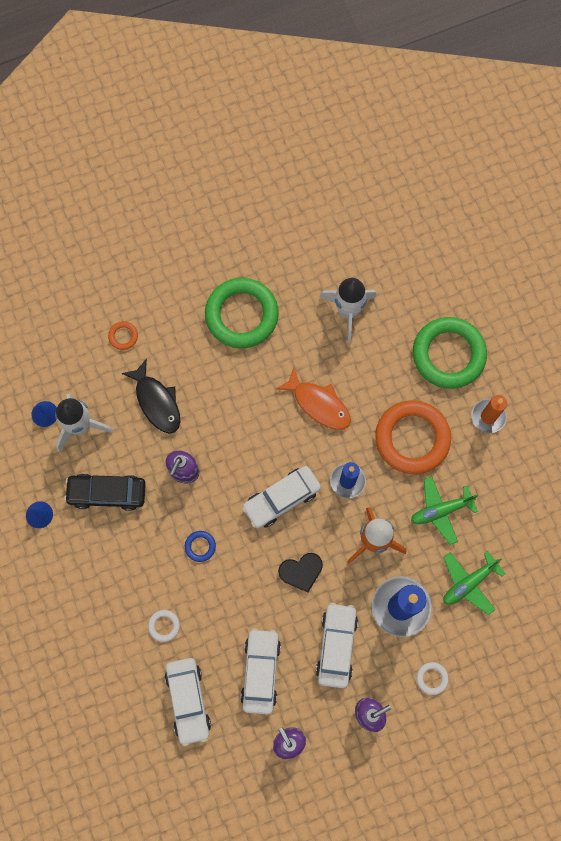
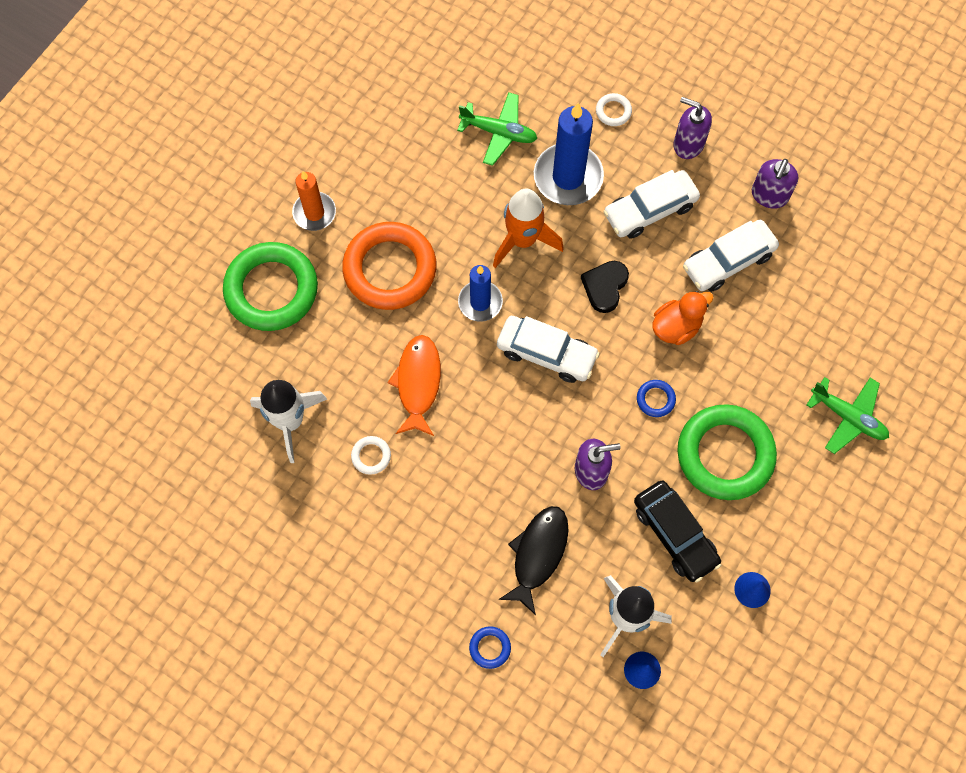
camera: 125 degrees left, 5 degrees down
(123, 336) = (490, 648): orange ring -> blue ring
(164, 626) = (759, 379): white ring -> white ring (371, 456)
(188, 701) = (808, 308): white car -> none
(239, 598) = (676, 327): none -> orange duck
(241, 315) = (372, 532): green ring -> green ring (725, 454)
(301, 571) = (605, 286): black heart -> black heart turned 105 degrees counterclockwise
(441, 511) = (446, 198): green plane -> green plane (848, 417)

